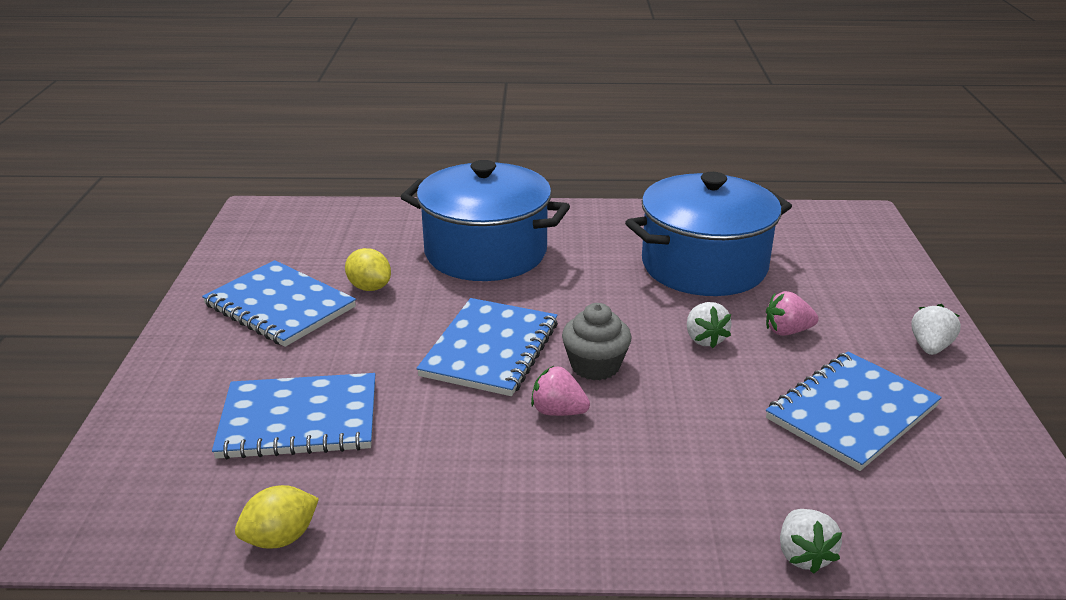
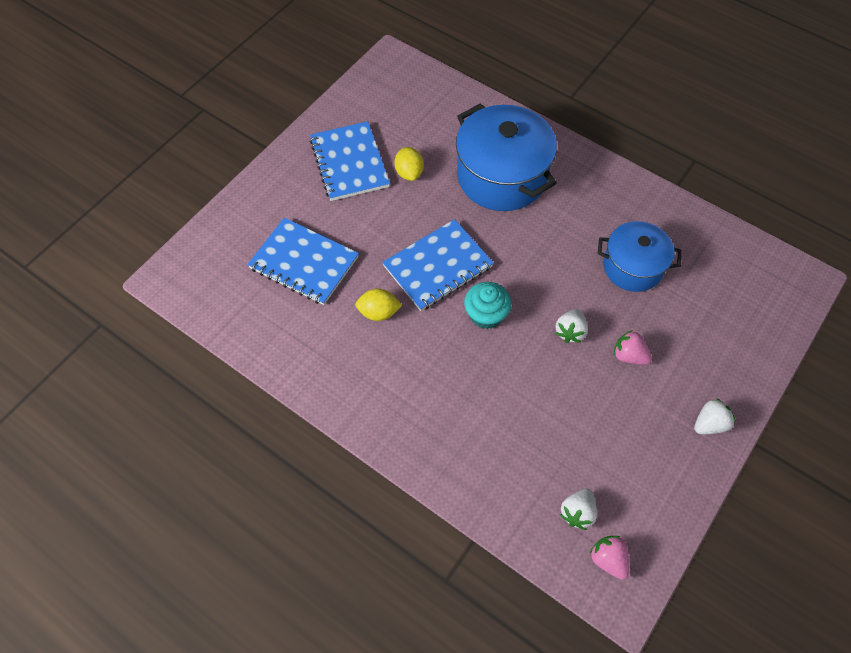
camera: 35 degrees right, 30 degrees up
(281, 538) = (248, 338): yellow lemon -> yellow lemon (378, 312)
(558, 411) = (437, 337): pink strawberry -> pink strawberry (608, 559)
(595, 366) = (486, 314): grey cupcake -> turquoise cupcake
(704, 266) = (632, 267): blue pot -> blue pot, size x0.63
(803, 555) = (477, 508): white strawberry -> white strawberry (577, 512)
(851, 412) = (601, 440): blue notebook -> none

